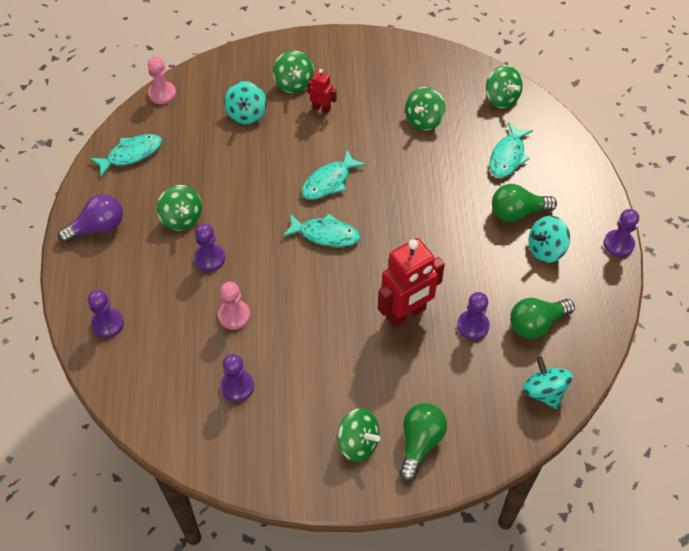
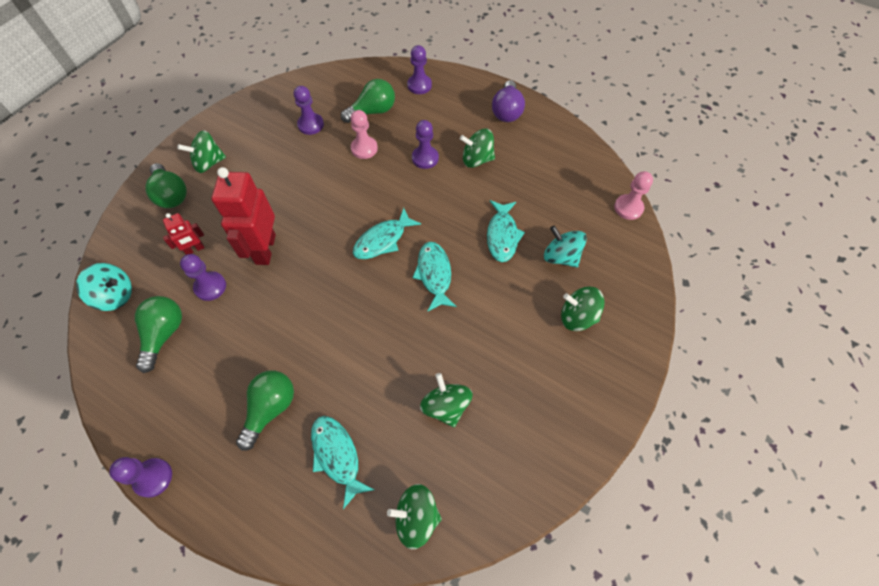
camera: 125 degrees right, 5 degrees up
(131, 154) = (568, 158): turquoise fish -> turquoise fish (502, 235)
(177, 342) = (372, 111): none -> green light bulb
(321, 108) = (527, 321): red robot -> red robot (195, 249)
(546, 249) = (213, 401): turquoise spinning top -> none

